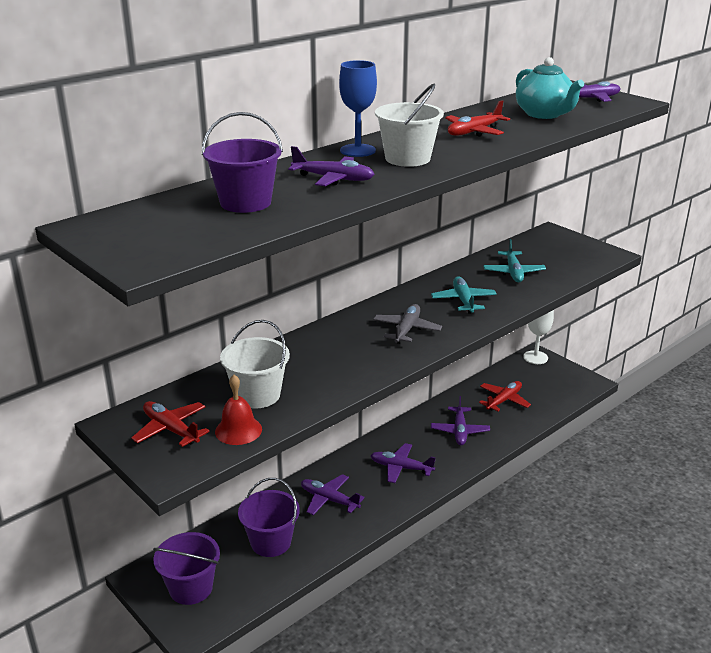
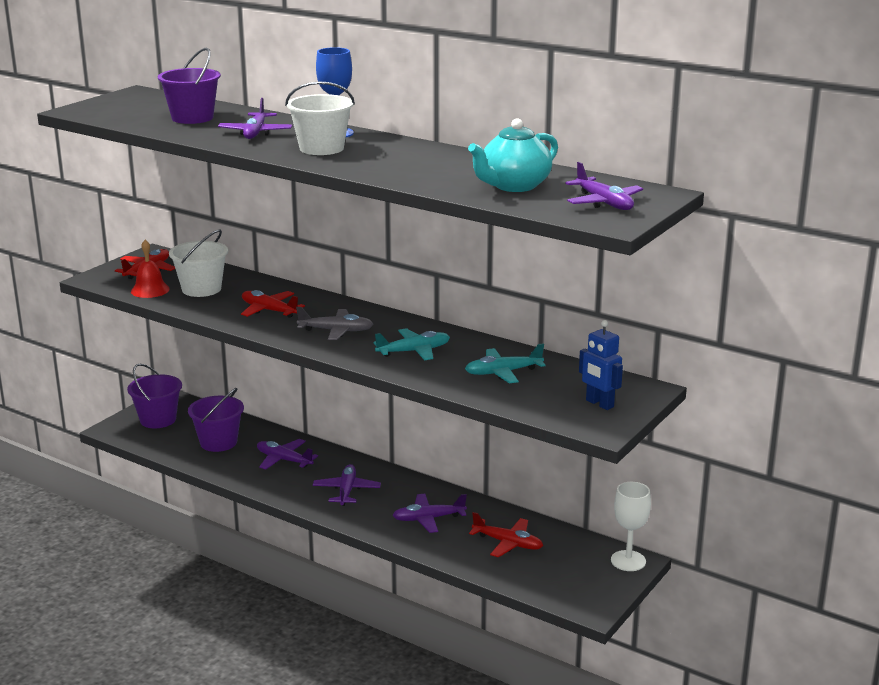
camera: 75 degrees right, 5 degrees down
(329, 499) = (284, 460): purple plane -> purple plane turned 75 degrees counterclockwise
(474, 132) = (421, 164): red plane -> red plane (269, 310)
(572, 249) = (599, 404): none -> blue robot

